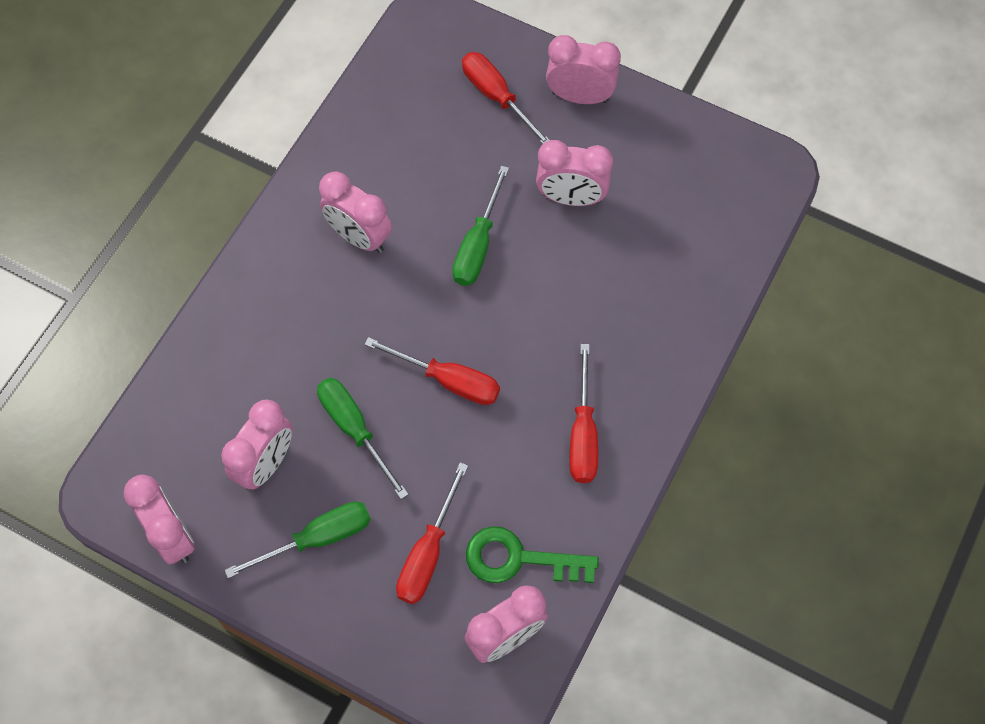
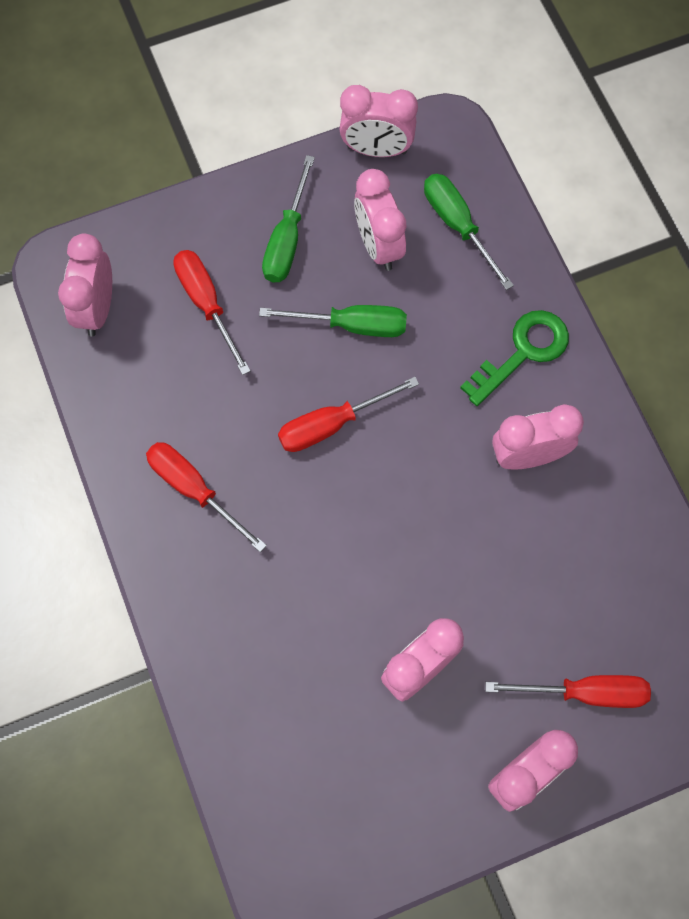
camera: 130 degrees right, 5 degrees up
(478, 245) = (438, 547): green screwdriver -> green screwdriver (458, 226)
(518, 559) = (143, 362): green key -> green key (523, 352)

